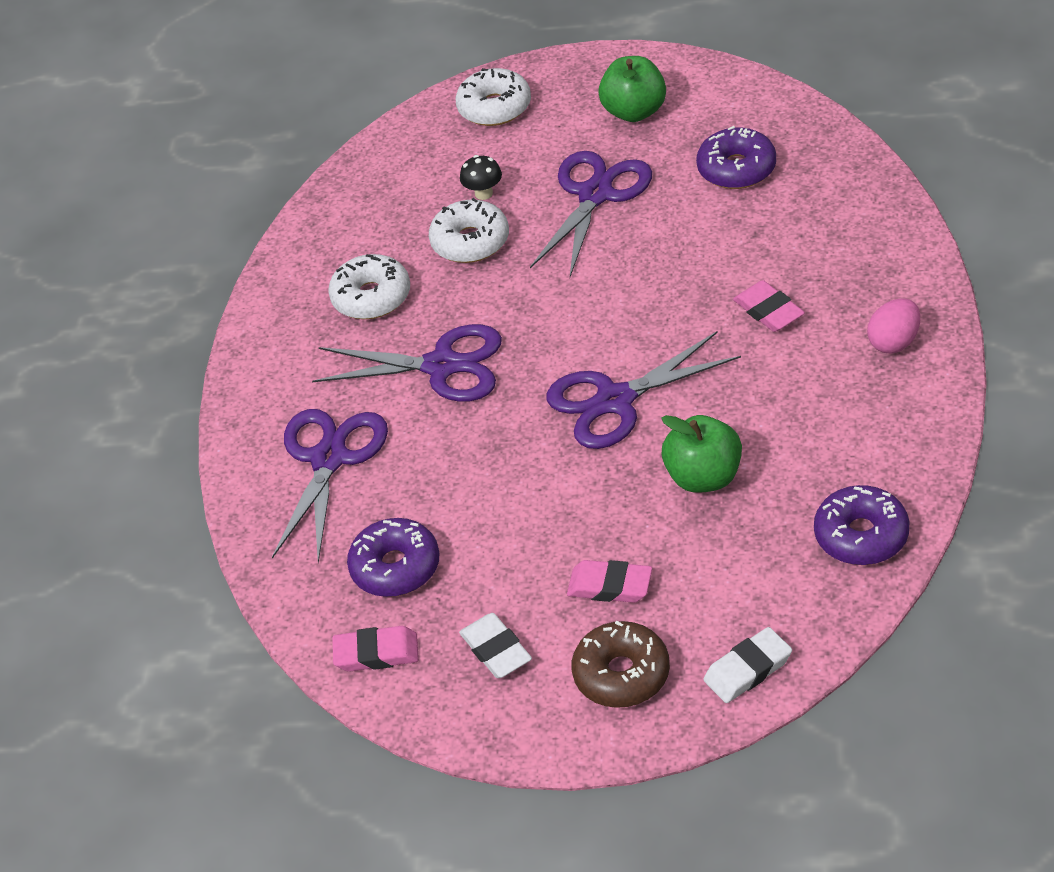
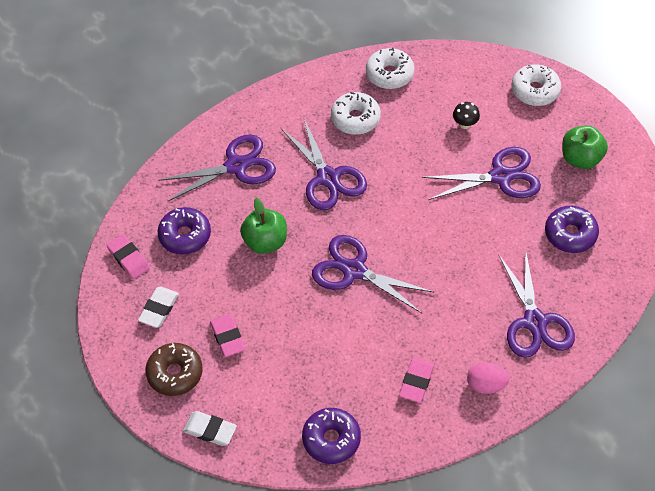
camera: 50 degrees right, 10 degrees up
(470, 241) = (425, 139): white donut -> white donut (389, 74)
(704, 477) = (326, 341): green apple -> green apple (265, 242)
(768, 311) = (468, 309): pink eraser -> pink eraser (416, 382)
(837, 256) = (535, 322): none -> purple scissors

